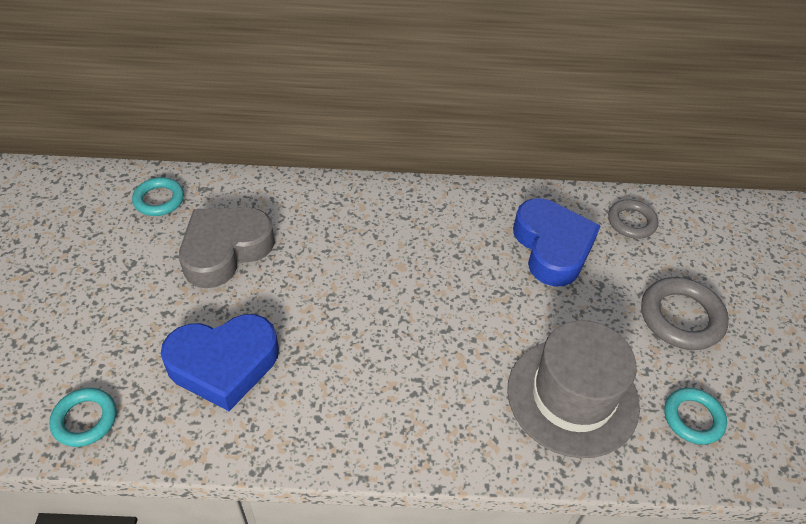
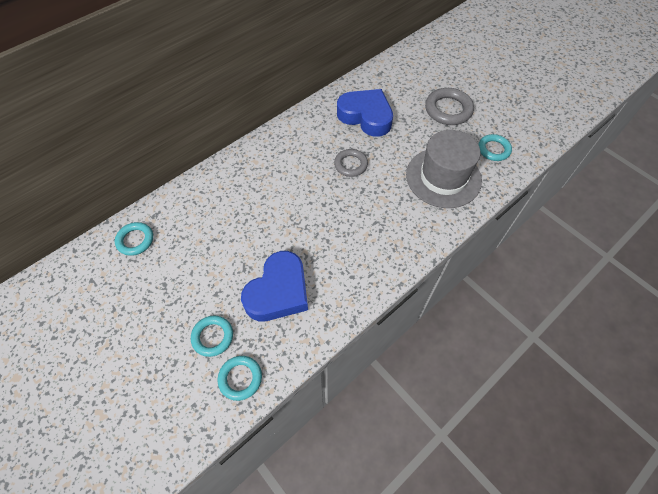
camera: 40 degrees left, 10 degrees up
(111, 353) = (213, 337): none -> turquoise ring
(225, 250) = (209, 237): grey heart -> none
(631, 222) = (386, 80): grey ring -> grey ring (350, 165)

